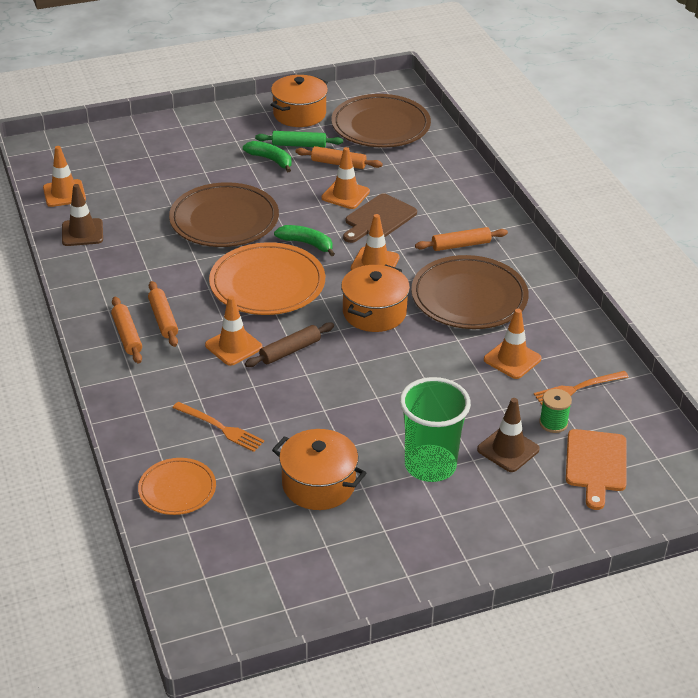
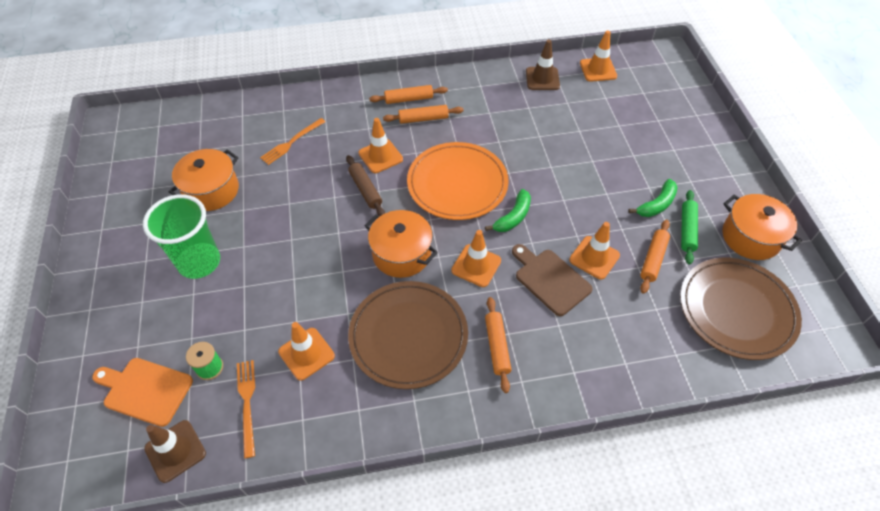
camera: 100 degrees right, 15 degrees up
(177, 489) = (241, 117): orange plate -> none
(224, 220) = (555, 163): brown plate -> none
(508, 449) = (193, 322): brown traffic cone -> brown traffic cone (175, 451)

